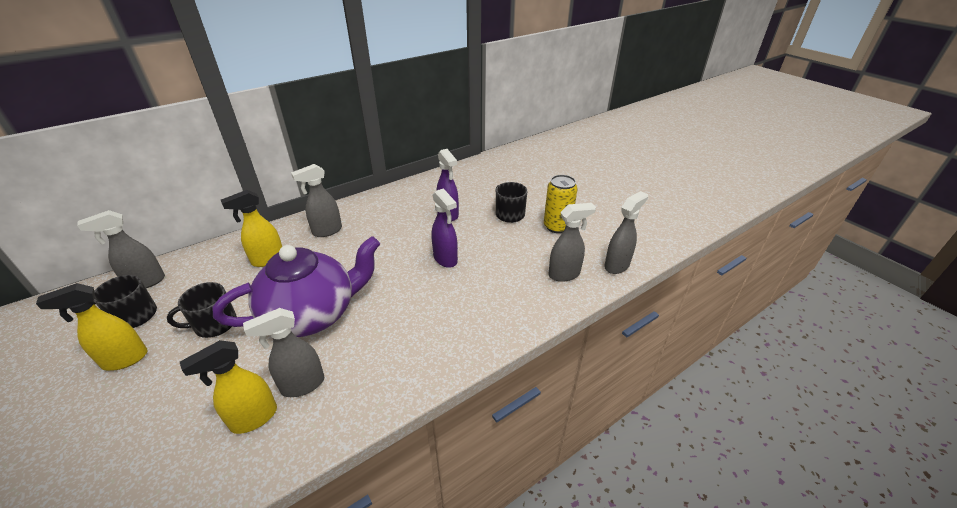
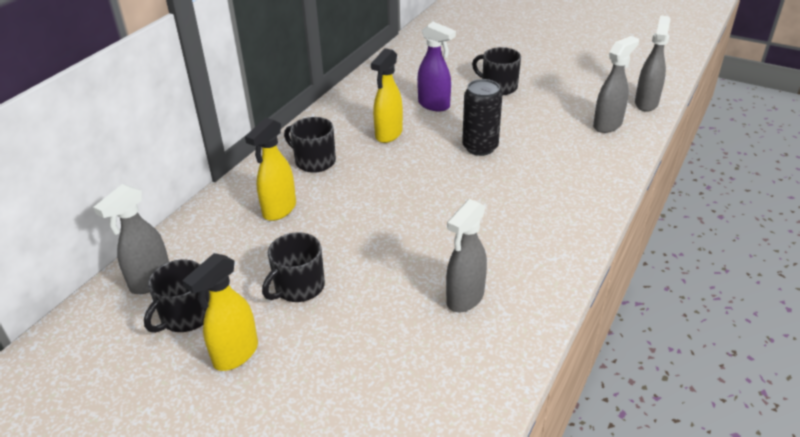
camera: 25 degrees left, 0 degrees up
(253, 418) = (450, 341): yellow spray bottle -> yellow spray bottle (388, 134)
(312, 314) = (398, 240): purple teapot -> none
(327, 231) = (314, 161): grey spray bottle -> black mug
(445, 259) = (480, 147): purple spray bottle -> black can
(557, 226) = (557, 85): yellow can -> none

